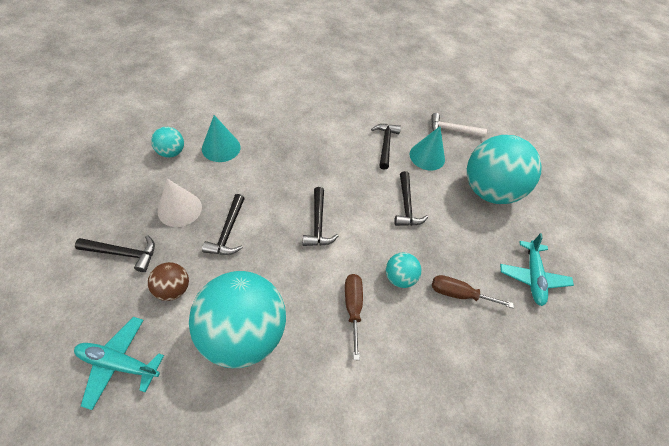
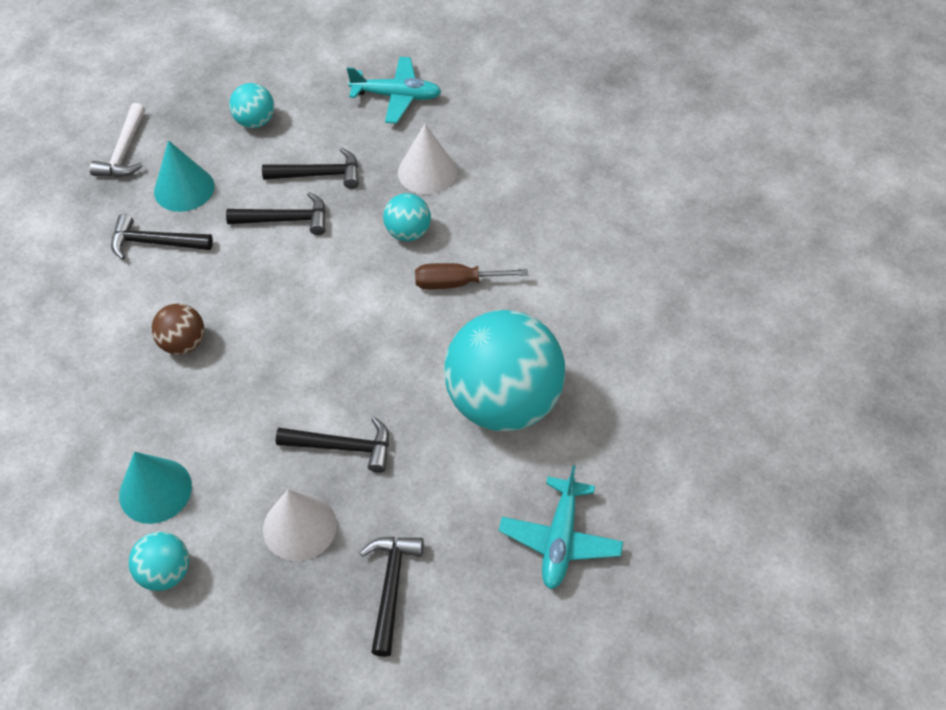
camera: 85 degrees left, 0 degrees up
(173, 289) = (447, 500): brown ball -> brown ball (183, 343)
(318, 224) = (323, 329): black hammer -> black hammer (319, 174)
(458, 294) = (427, 172): brown screwdriver -> white cone
(488, 190) = (255, 121): turquoise ball -> turquoise ball, size x0.45

